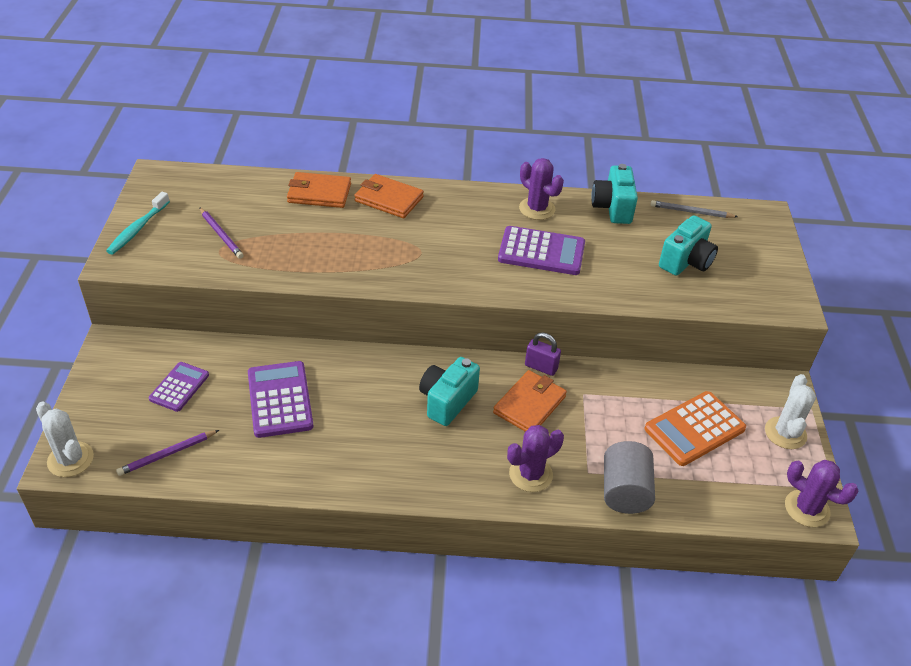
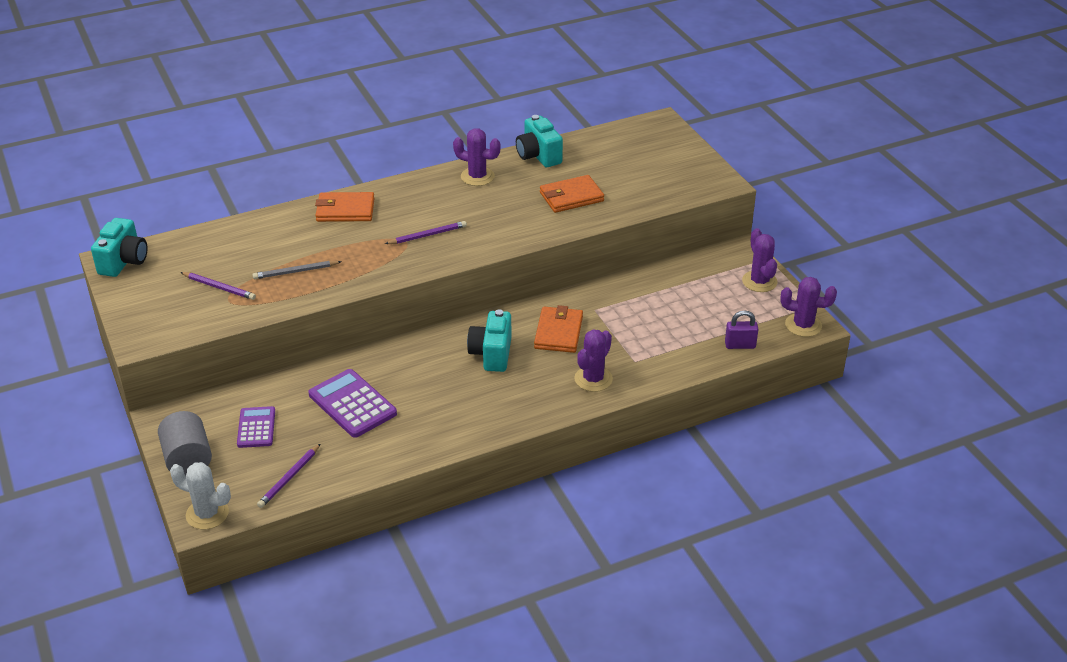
camera: 25 degrees left, 5 degrees down
(137, 229) = (136, 309): turquoise toothbrush -> none
(319, 193) = (279, 225): orange wallet -> orange wallet (571, 197)
(445, 253) = (427, 235): none -> purple pencil
(541, 252) = (505, 208): purple calculator -> none
(541, 367) = (548, 303): purple padlock -> purple padlock (740, 345)
(624, 491) = (670, 363): grey cylinder -> grey cylinder (188, 459)
(686, 261) = (623, 177): turquoise camera -> turquoise camera (124, 261)
(691, 212) = (602, 138): grey pencil -> grey pencil (295, 272)
(694, 429) = (693, 303): orange calculator -> none
(785, 433) = (759, 281): white cactus -> purple cactus

